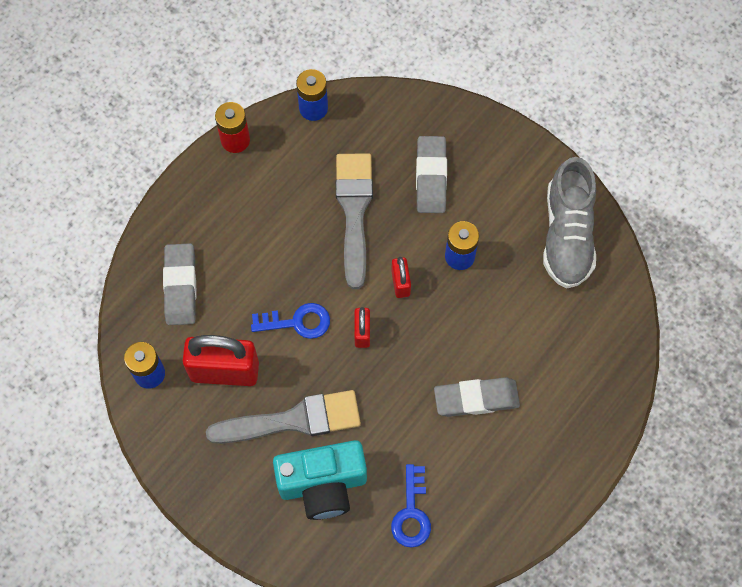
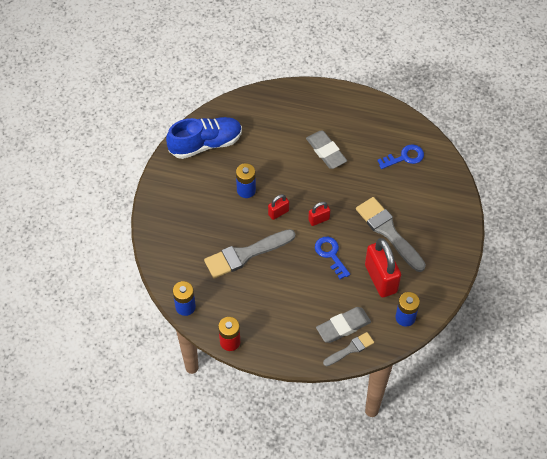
camera: 115 degrees left, 10 degrees down
(144, 280) = (350, 349): none -> grey brush
(323, 484) = (414, 203): turquoise camera -> none
(431, 177) = (202, 224): grey eraser -> none
(567, 235) = (205, 144): grey shoe -> blue shoe

